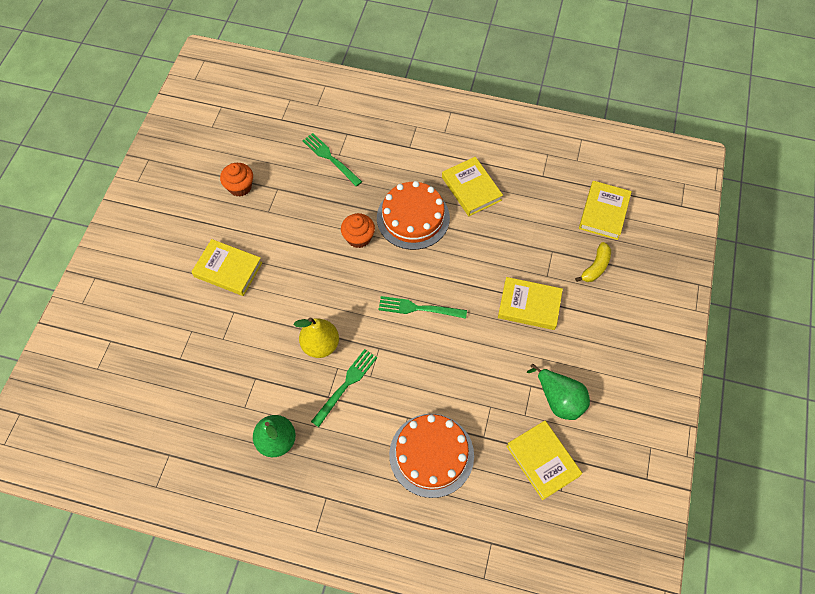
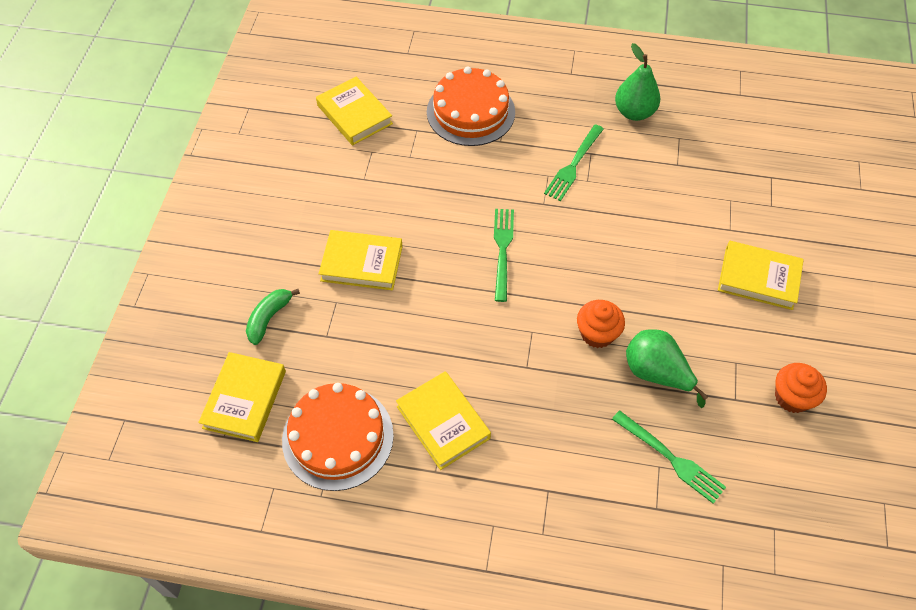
camera: 175 degrees right, 5 degrees down
(320, 345) = (613, 202): yellow pear -> none
(413, 217) = (525, 369): orange cake -> orange cake (338, 437)
(418, 308) = (502, 250): green fork -> green fork turned 90 degrees counterclockwise
(559, 400) = (333, 168): green pear -> green pear (656, 373)
(595, 267) = (269, 318): yellow banana -> green banana

